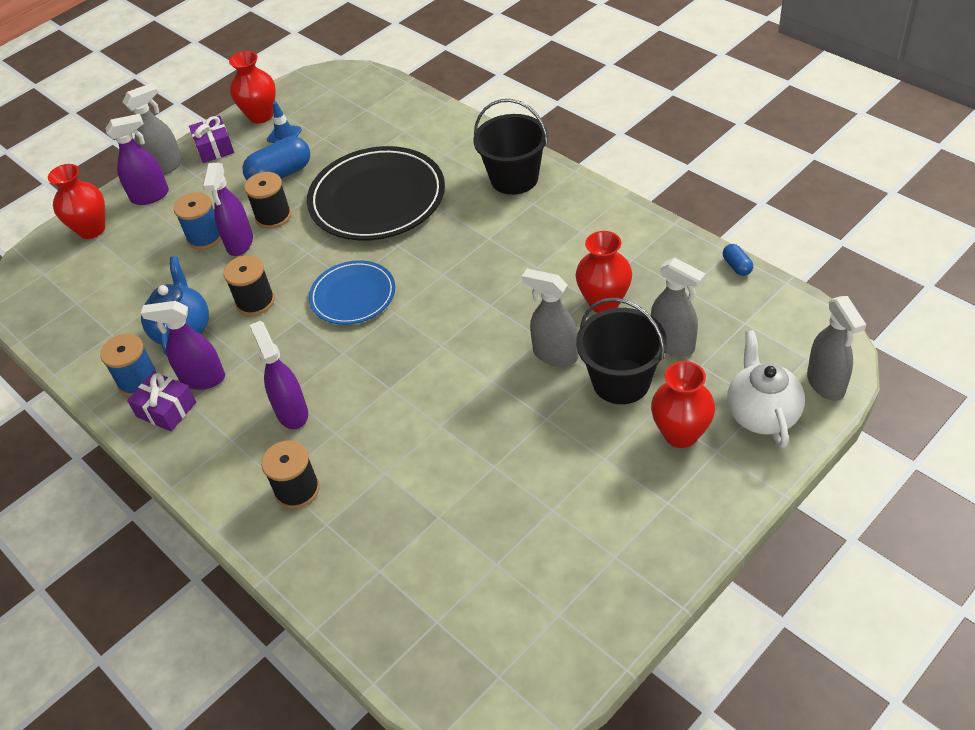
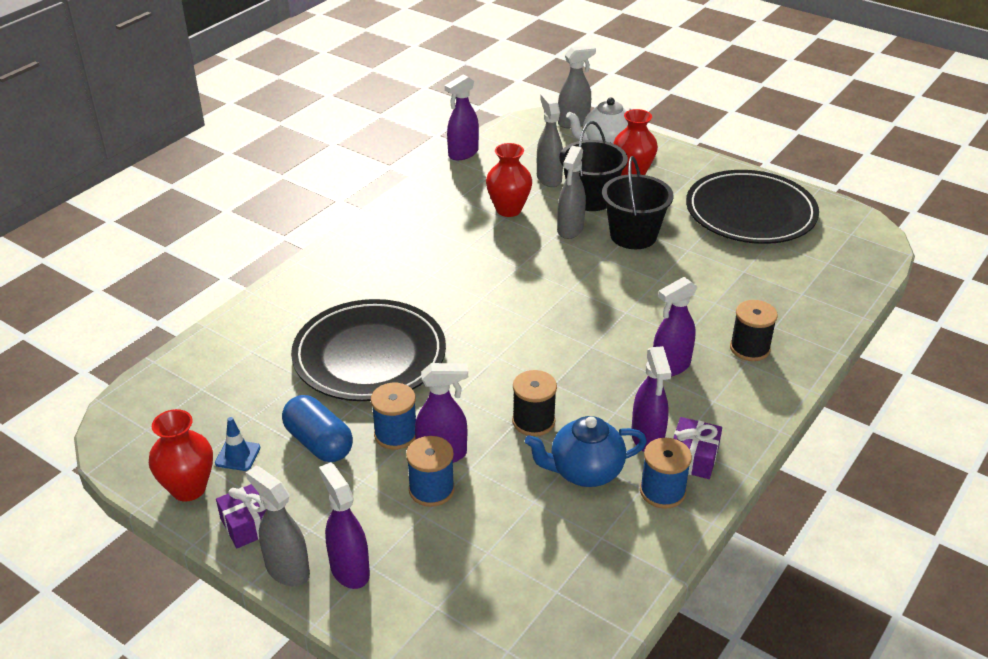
camera: 105 degrees left, 10 degrees down
(92, 229) = (417, 620): red vase -> none
(273, 216) = (396, 434): black spool -> blue spool
(353, 295) = (516, 351): blue plate -> none
(514, 178) = (345, 267): black bucket -> black bucket (633, 235)
(569, 556) = (750, 212): none -> black plate
(673, 344) = (549, 178): grey spray bottle -> grey spray bottle turned 45 degrees counterclockwise
(737, 266) = (463, 153): blue capsule -> purple spray bottle

